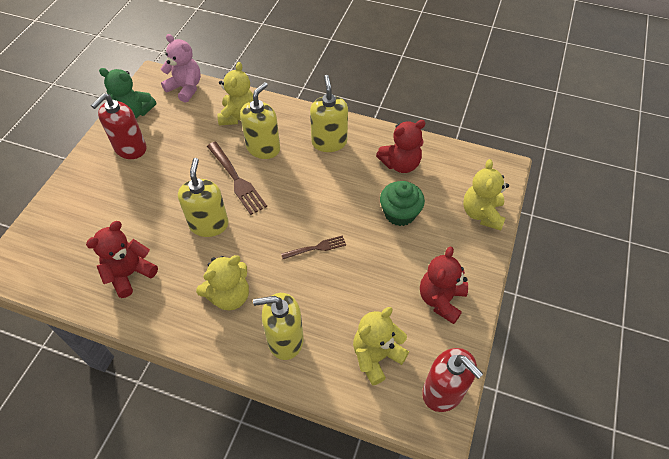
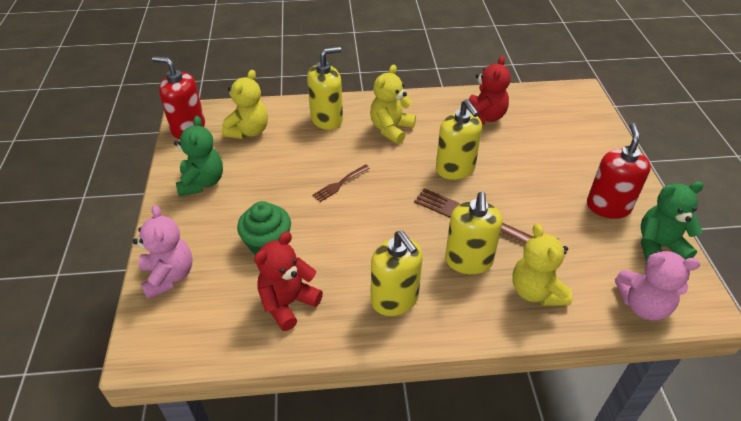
camera: 155 degrees right, 10 degrees down
(441, 299) = (202, 182): red teddy bear -> green teddy bear
(482, 213) = (169, 276): yellow teddy bear -> pink teddy bear

